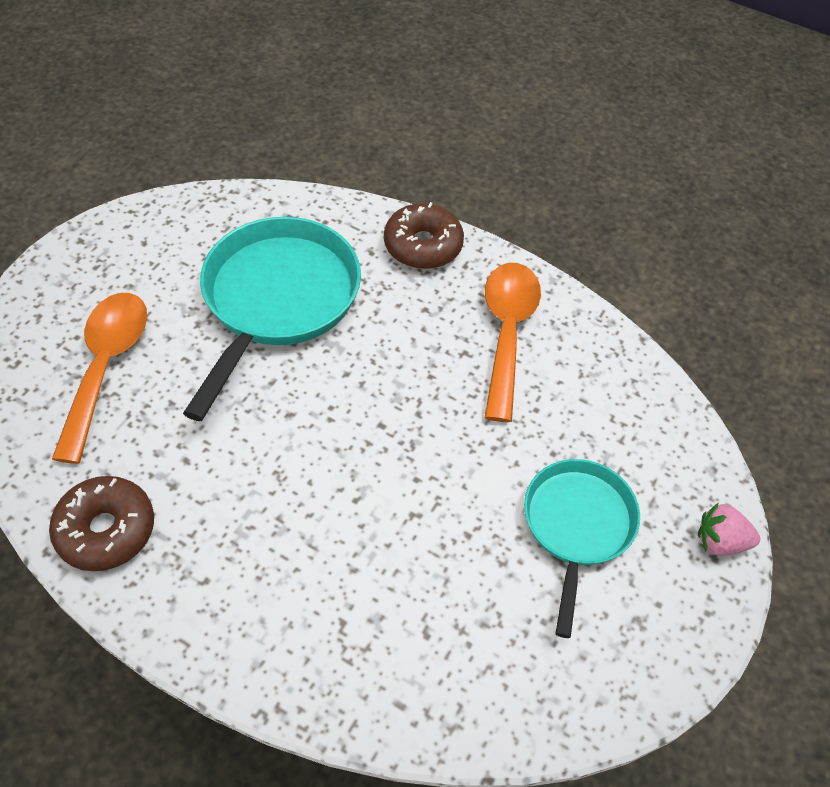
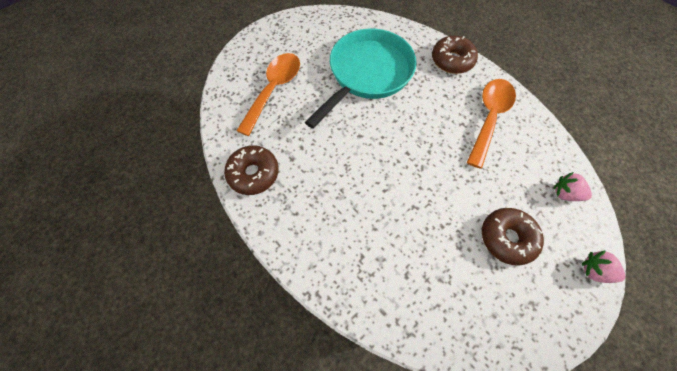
camera: 20 degrees right, 10 degrees up
(577, 526) = (507, 238): turquoise pan -> brown donut
(653, 430) = (565, 193): none -> pink strawberry

